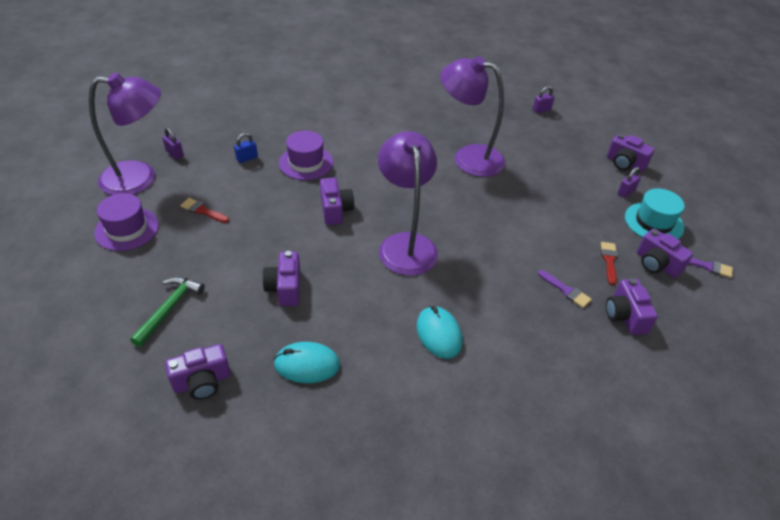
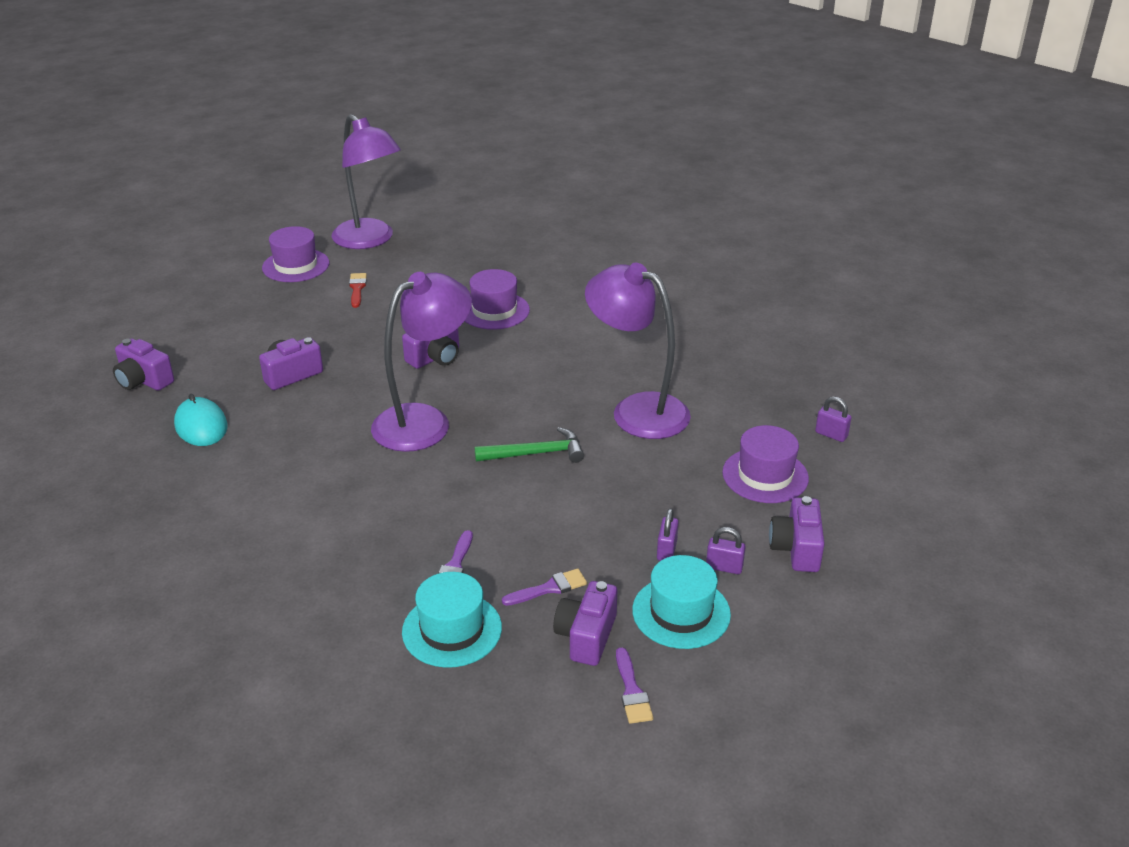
camera: 60 degrees right, 10 degrees down
(169, 308) = (215, 329): green hammer -> green hammer (536, 453)
(174, 153) = (424, 239): purple padlock -> purple padlock (666, 550)
(247, 158) = (462, 276): blue padlock -> none
(439, 334) = (302, 491): turquoise mouse -> none
(468, 158) = (637, 410): purple lamp -> purple lamp turned 45 degrees counterclockwise
(560, 144) = (765, 475): none -> purple hat
(609, 260) = (549, 588): red brush -> purple brush
(625, 316) = (452, 630): purple camera -> turquoise hat

